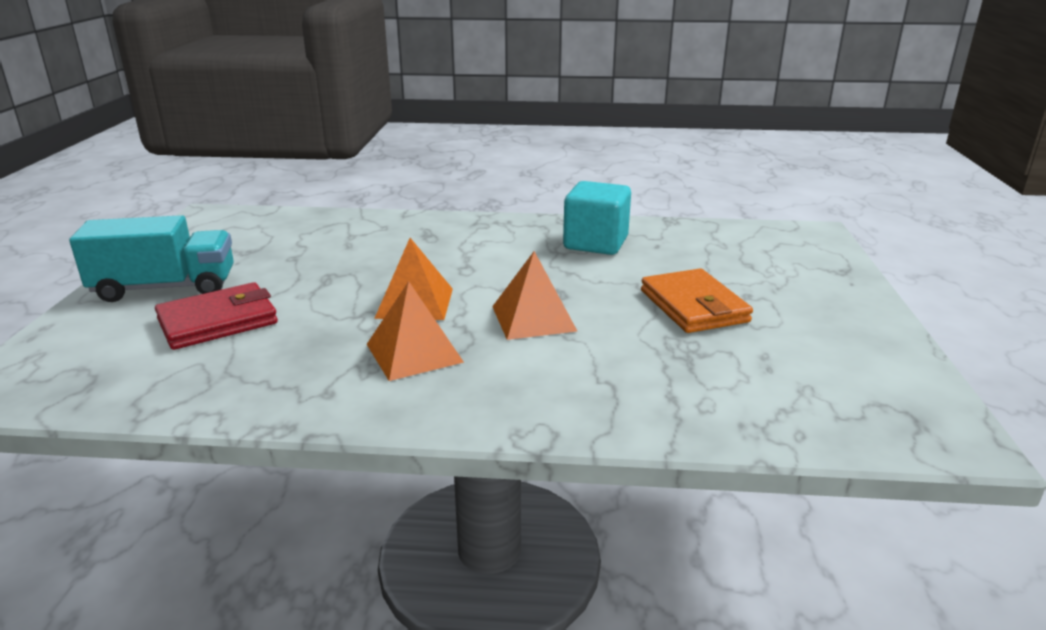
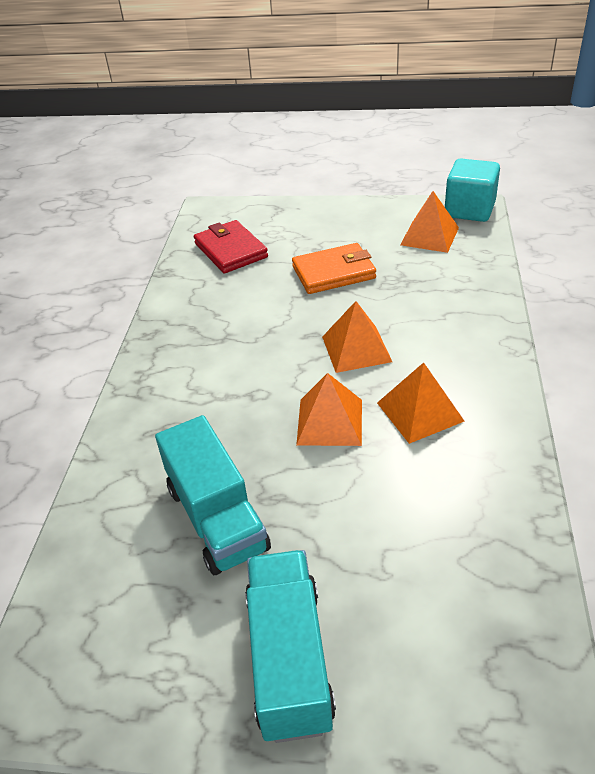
camera: 85 degrees left, 15 degrees up
(218, 321) = (375, 571): red wallet -> red wallet (231, 250)
(317, 259) = (217, 518): none -> turquoise truck
(595, 243) = (209, 315): turquoise cube -> turquoise cube (469, 210)
(823, 382) = (429, 236): none -> orange pyramid

